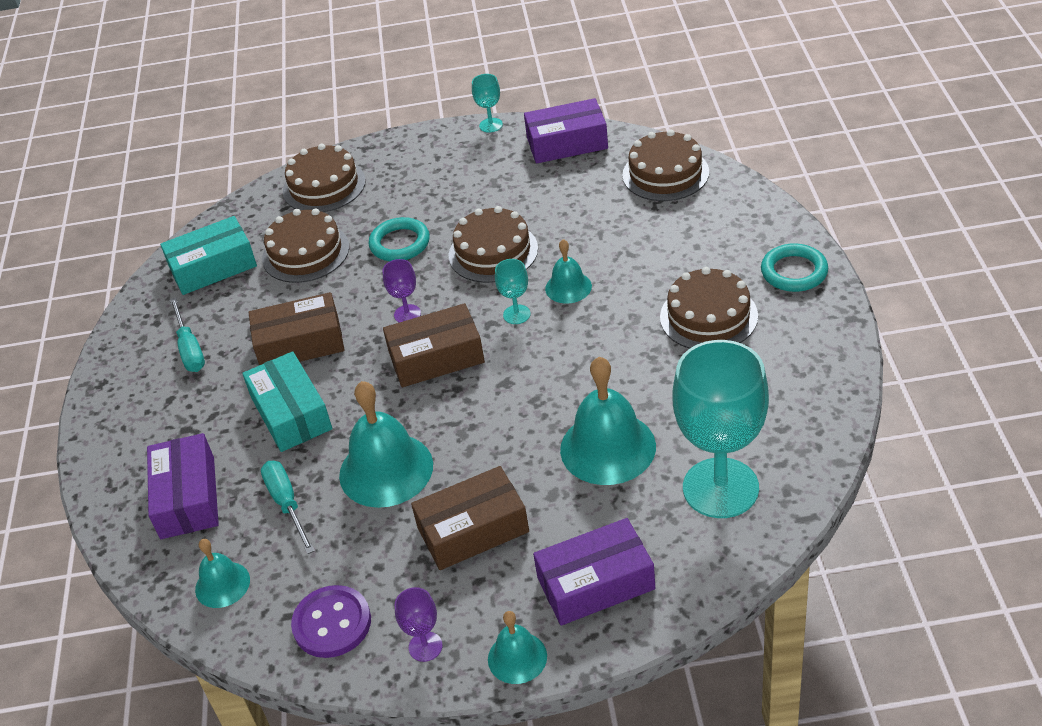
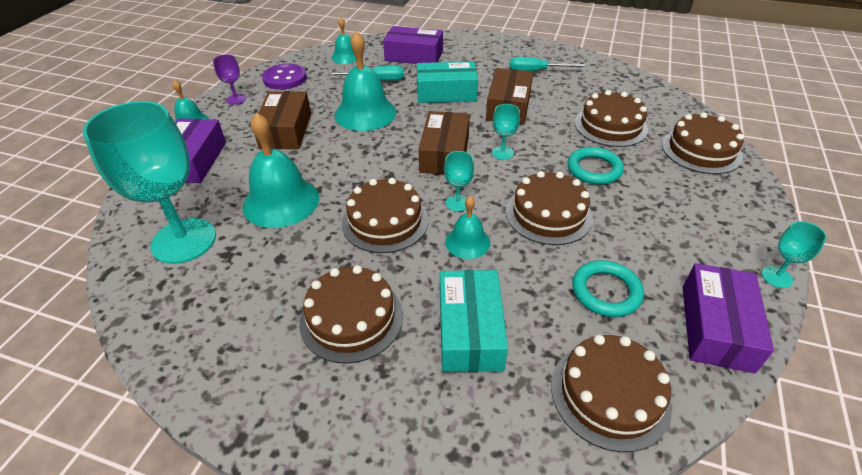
camera: 110 degrees right, 0 degrees up
(213, 267) = (618, 89): turquoise box -> turquoise box (470, 330)
(407, 314) = (502, 153): purple goblet -> turquoise goblet
(580, 352) = (385, 221): none -> brown cake
(794, 272) = (350, 428): turquoise ring -> turquoise ring (606, 291)

